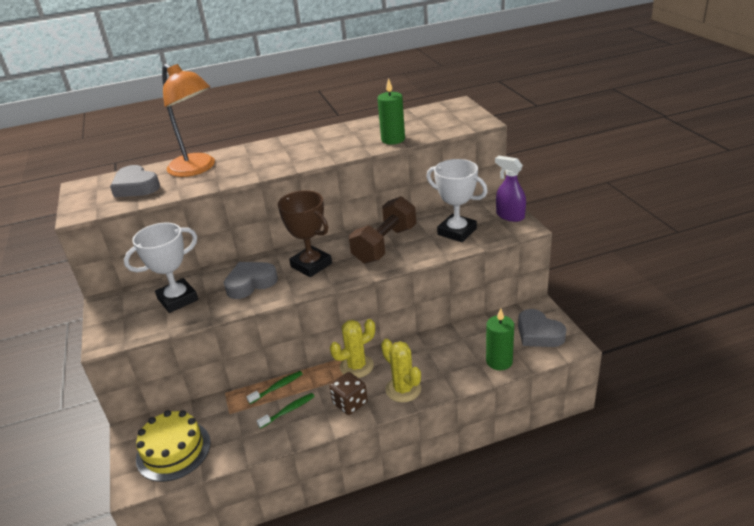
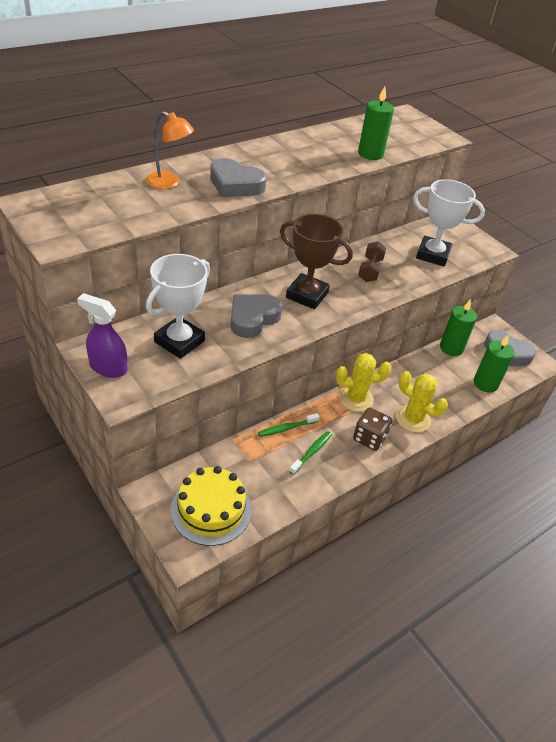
camera: 25 degrees left, 10 degrees up
(136, 187) = (107, 206): grey heart -> grey heart (235, 184)
(197, 168) = (169, 183): orange lamp -> orange lamp, size x0.58
(277, 387) = (286, 428): green toothbrush -> green toothbrush turned 150 degrees counterclockwise
(356, 366) = (356, 399): yellow cactus -> yellow cactus turned 45 degrees clockwise
(385, 245) = (370, 270): brown dumbbell -> brown dumbbell, size x0.55
(480, 325) = (451, 348): none -> green candle
(510, 216) = (472, 237): purple spray bottle -> purple spray bottle (108, 367)

